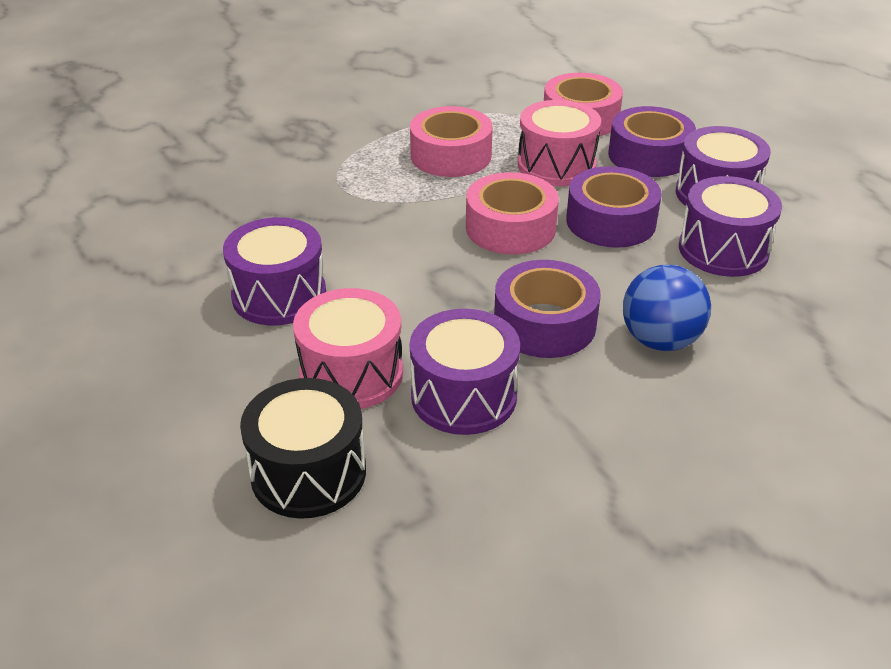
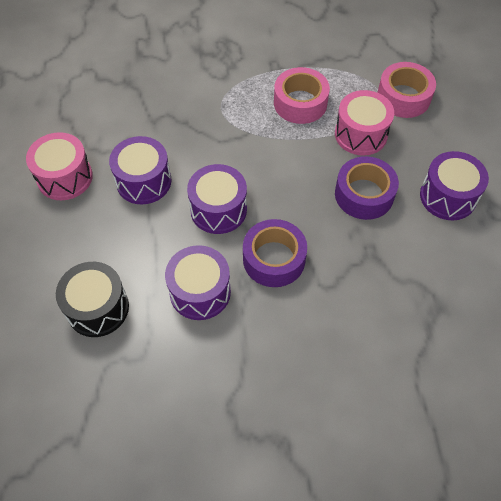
camera: 25 degrees right, 20 degrees up
(351, 373) = (151, 252): pink drum -> pink drum (65, 177)
(510, 228) = (300, 177): pink tape -> none
(649, 155) = (426, 146): purple tape -> none
(660, 340) = (331, 298): blue ball -> none
(723, 250) = (418, 244): purple drum -> purple drum (218, 209)

